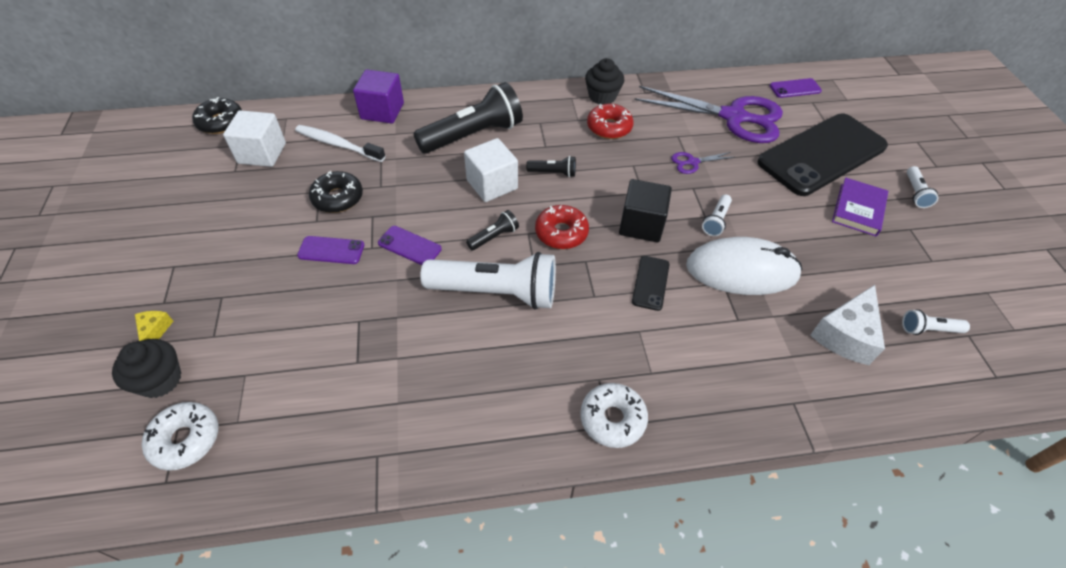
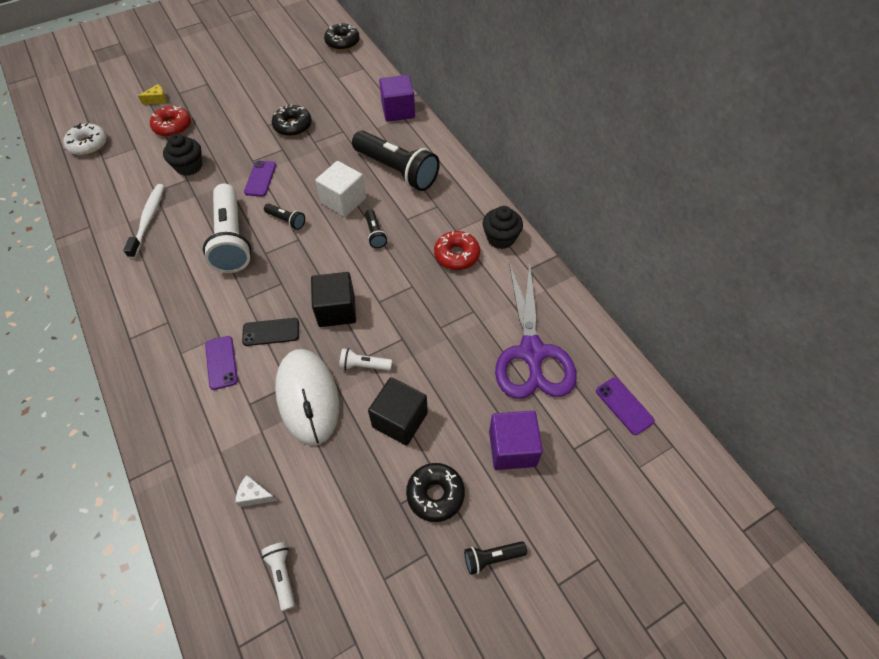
camera: 70 degrees right, 5 degrees up
(160, 380) = (124, 117): black cupcake -> black cupcake (189, 167)
(262, 153) = (321, 73): white cube -> none
(331, 250) = (243, 143): purple phone -> purple phone (221, 362)
(338, 144) = (348, 104): white toothbrush -> white toothbrush (148, 220)
(561, 233) = (306, 259): red donut -> red donut (173, 126)
(612, 419) = (135, 338): white donut -> none
(692, 162) = (439, 331): purple scissors -> none
(781, 212) = (400, 420): none -> black cube
(821, 154) = (512, 448): black phone -> purple cube
(845, 335) = (254, 495): white cheese -> white cheese, size x0.50
(858, 209) = (435, 494): purple book -> black donut
(915, 193) = (492, 558): white flashlight -> black flashlight

